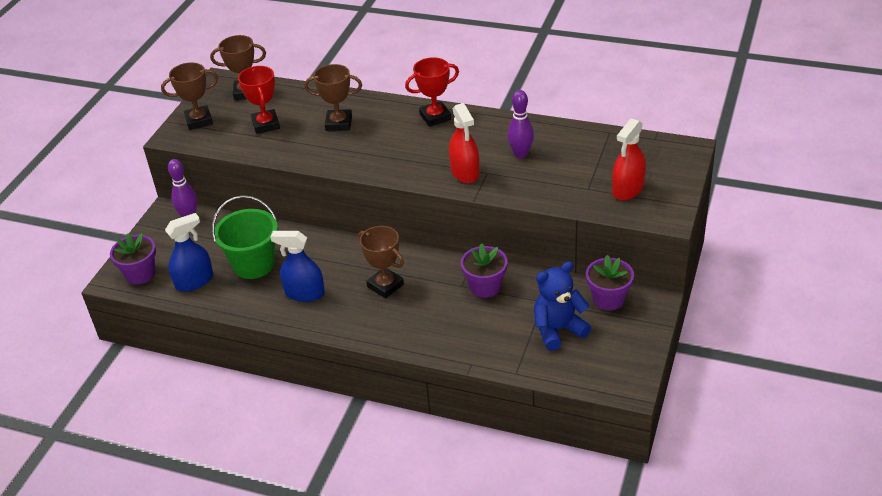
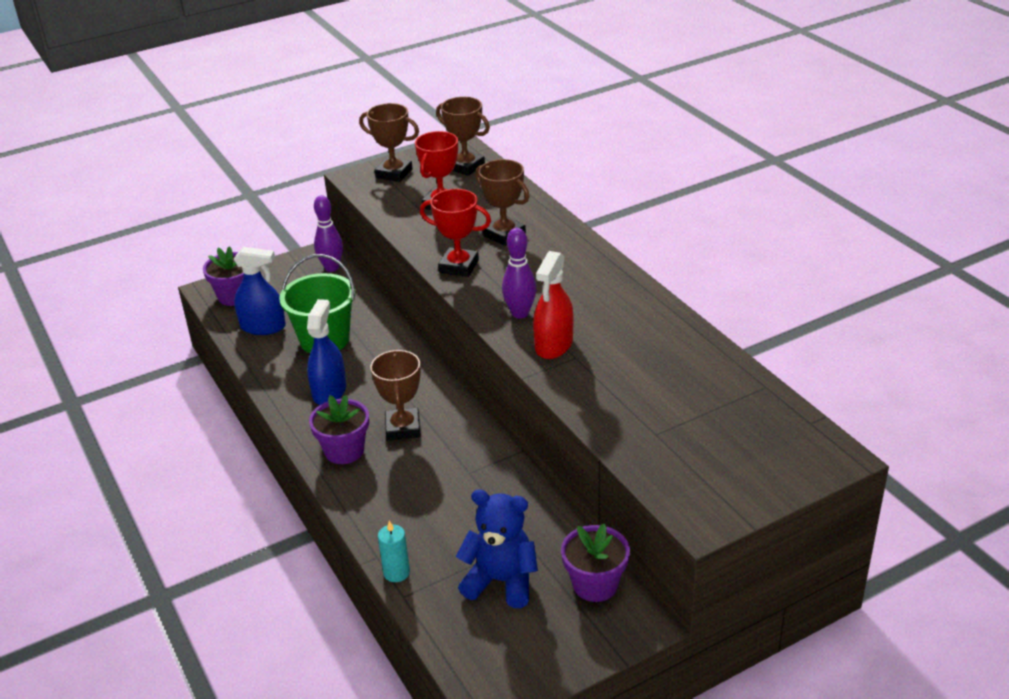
camera: 40 degrees right, 5 degrees down
(304, 293) = (329, 391): blue spray bottle -> blue spray bottle turned 45 degrees clockwise
(435, 117) = (601, 274): red trophy -> red trophy (459, 266)
(485, 287) = (489, 488): purple flower pot -> purple flower pot (344, 451)
(495, 364) = (396, 572): none -> turquoise candle
(521, 154) = (635, 357): purple bowling pin -> purple bowling pin (520, 313)
(628, 189) = (699, 460): red spray bottle -> none

